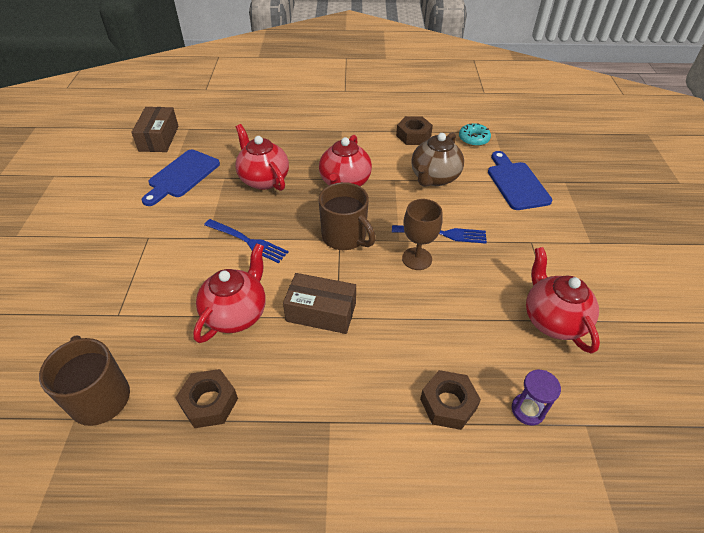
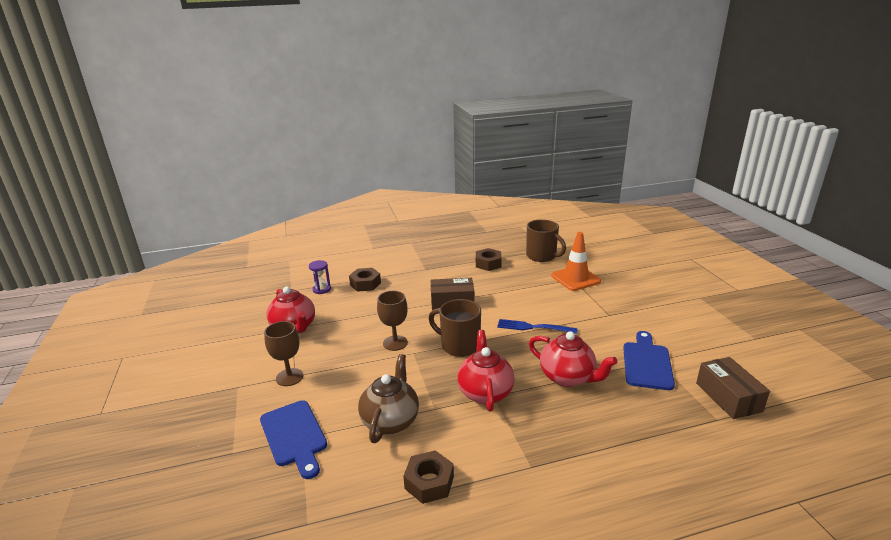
camera: 165 degrees right, 20 degrees down
(113, 315) = (575, 278): none -> orange traffic cone
(236, 314) = (504, 292): red teapot -> none
(442, 234) = (376, 365): blue fork -> none
(473, 139) = (341, 498): turquoise donut -> none
(536, 241) = (289, 377): none -> brown goblet

